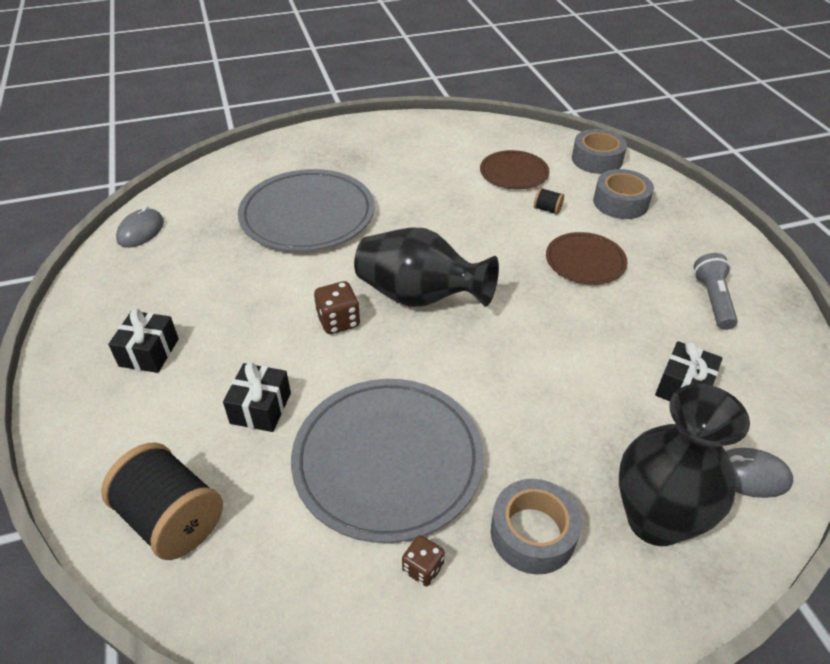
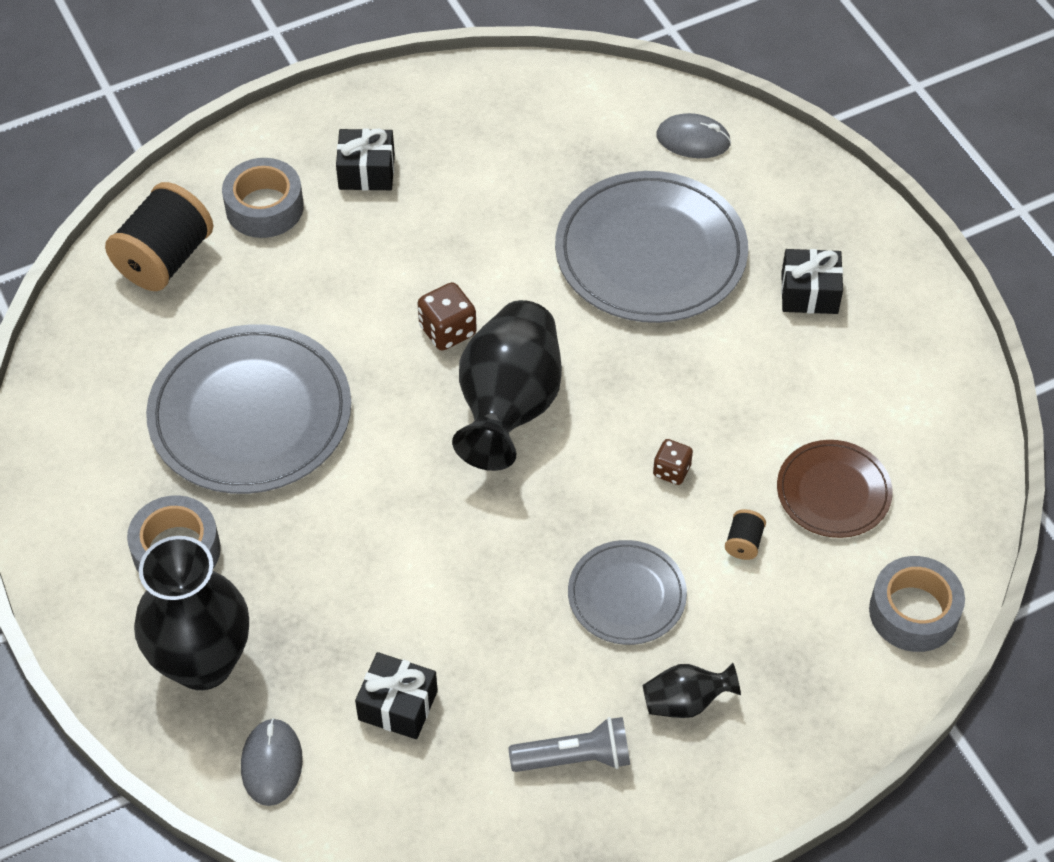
camera: 80 degrees right, 10 degrees up
(141, 231) = (571, 93): grey mouse -> grey mouse (693, 140)
(260, 408) = (304, 290): black gift -> black gift (809, 293)
(423, 568) = (131, 462): brown dice -> brown dice (671, 471)
(585, 261) = (626, 595): brown plate -> grey plate
(620, 202) = (792, 645): grey tape -> grey tape (264, 207)
(664, 247) = (686, 702): none -> black vase

